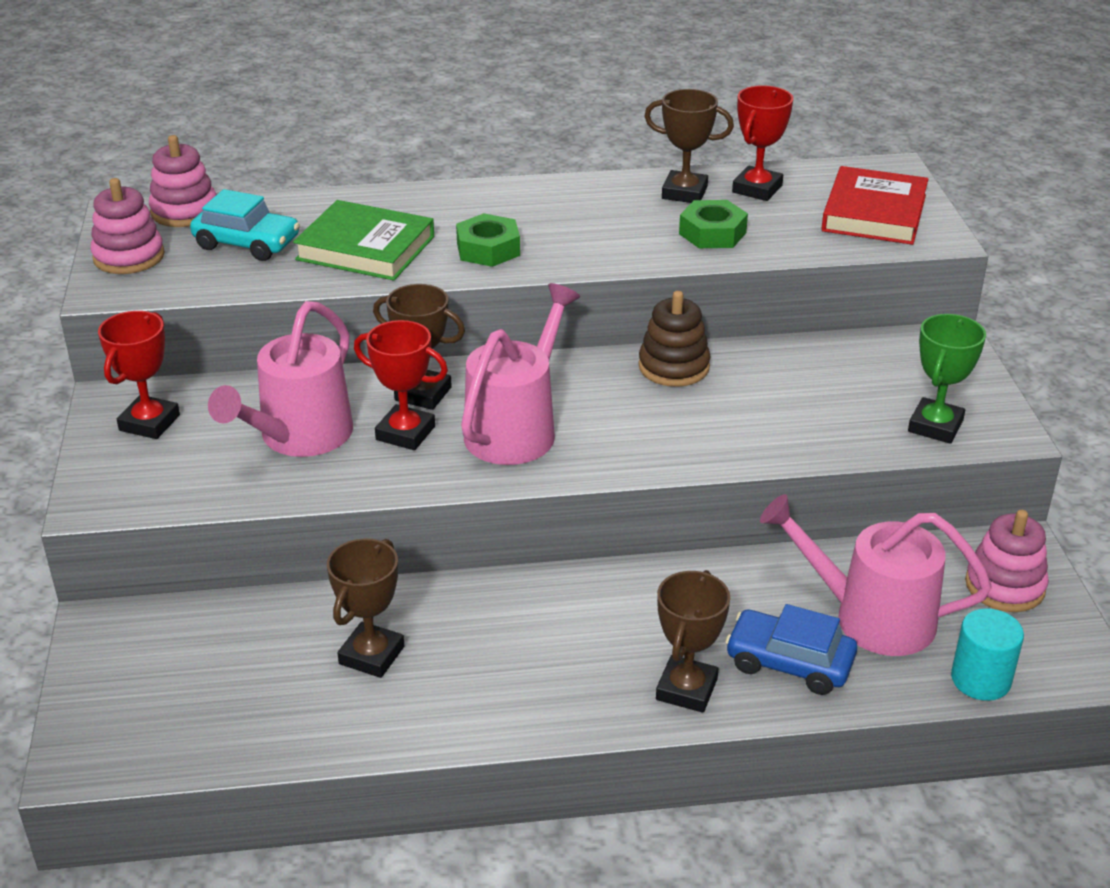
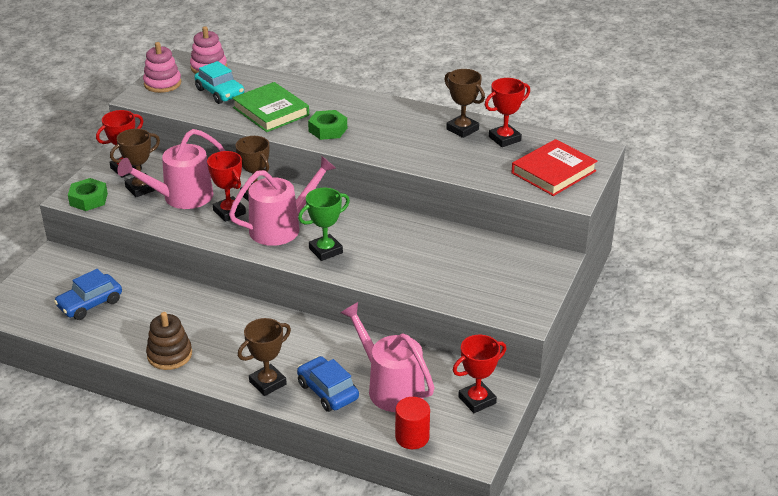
camera: 30 degrees right, 0 degrees up
(251, 681) = (90, 304): none -> blue car
(371, 655) = (148, 312): brown trophy -> brown trophy (141, 188)
(673, 367) = (390, 223): brown stacking toy -> brown stacking toy (169, 355)
(712, 233) = (451, 156): green nut -> green nut (88, 199)
(935, 426) = (492, 300): green trophy -> green trophy (325, 250)
(980, 680) = (412, 437): turquoise cylinder -> red cylinder
(1004, 586) = (477, 400): pink stacking toy -> red trophy

